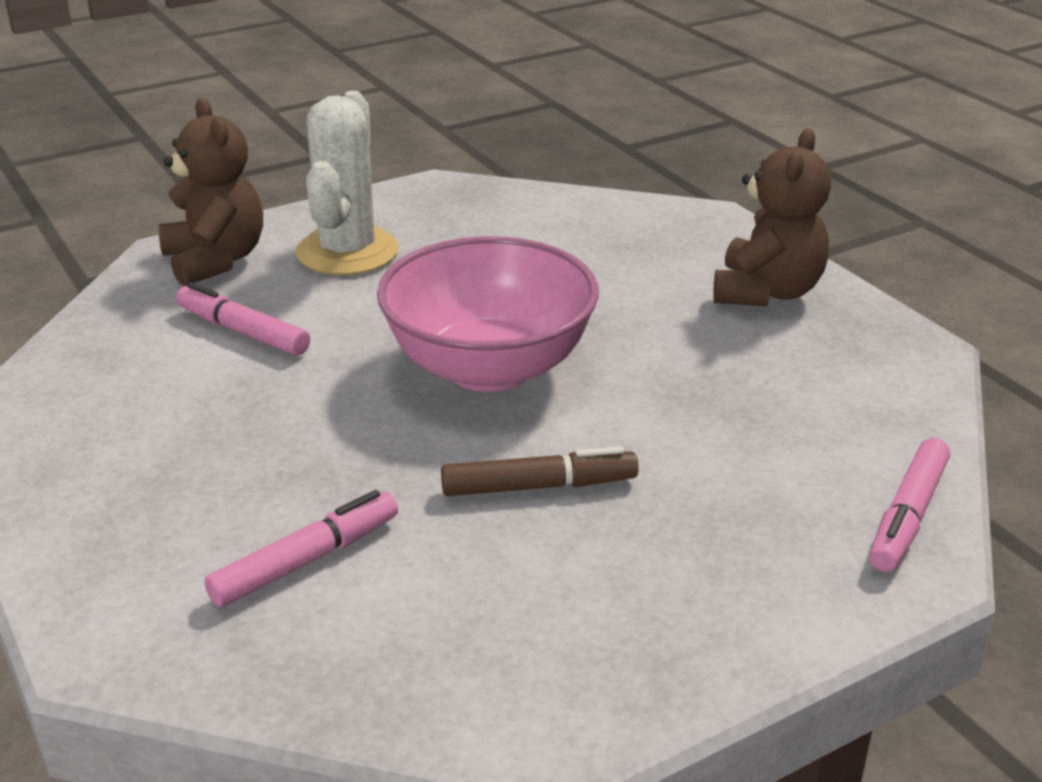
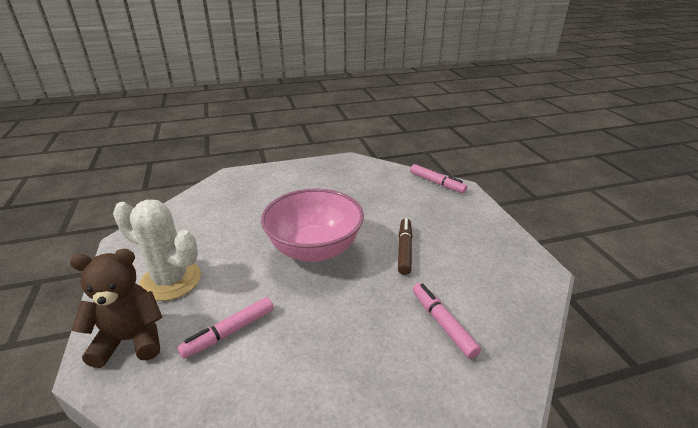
camera: 75 degrees left, 0 degrees up
(767, 292) = (297, 176): brown teddy bear -> none

